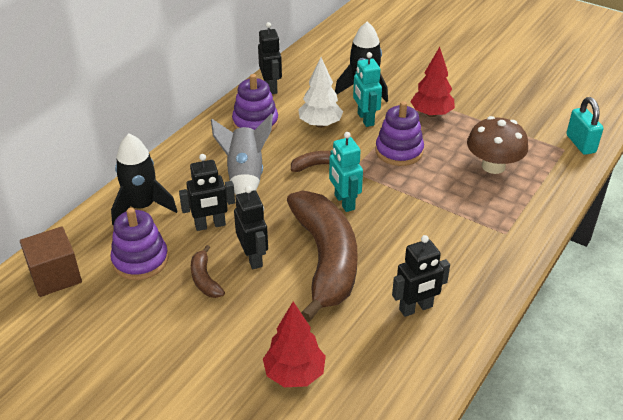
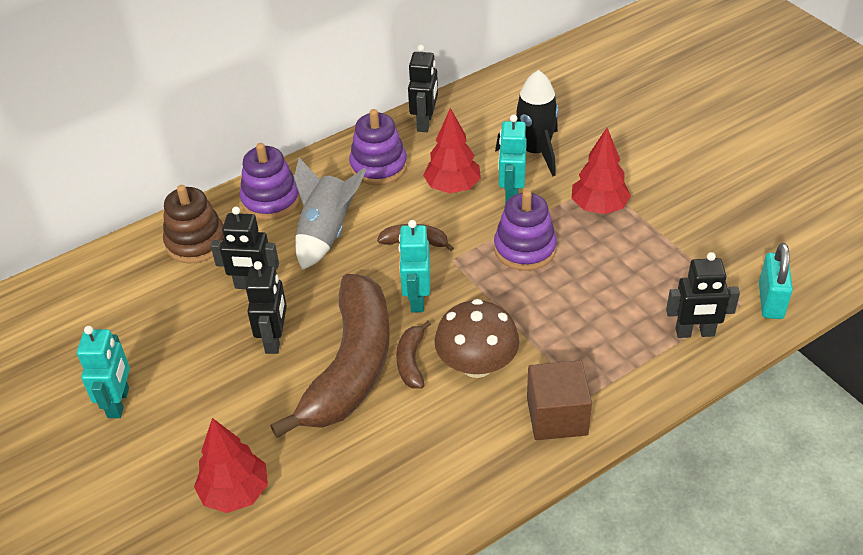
camera: 25 degrees right, 5 degrees up
(55, 276) = (67, 300): brown cube -> brown cube (557, 416)
(140, 260) = (158, 307): purple stacking toy -> purple stacking toy (271, 200)
(142, 207) = (196, 242): black rocket -> brown stacking toy
(152, 339) = (119, 403): none -> turquoise robot
(205, 279) = (209, 350): brown banana -> brown banana (411, 361)
(320, 124) = (452, 187): white tree -> red tree
(416, 308) = (414, 459): black robot -> black robot (695, 333)
(493, 166) = (631, 301): brown mushroom -> brown mushroom (477, 364)

